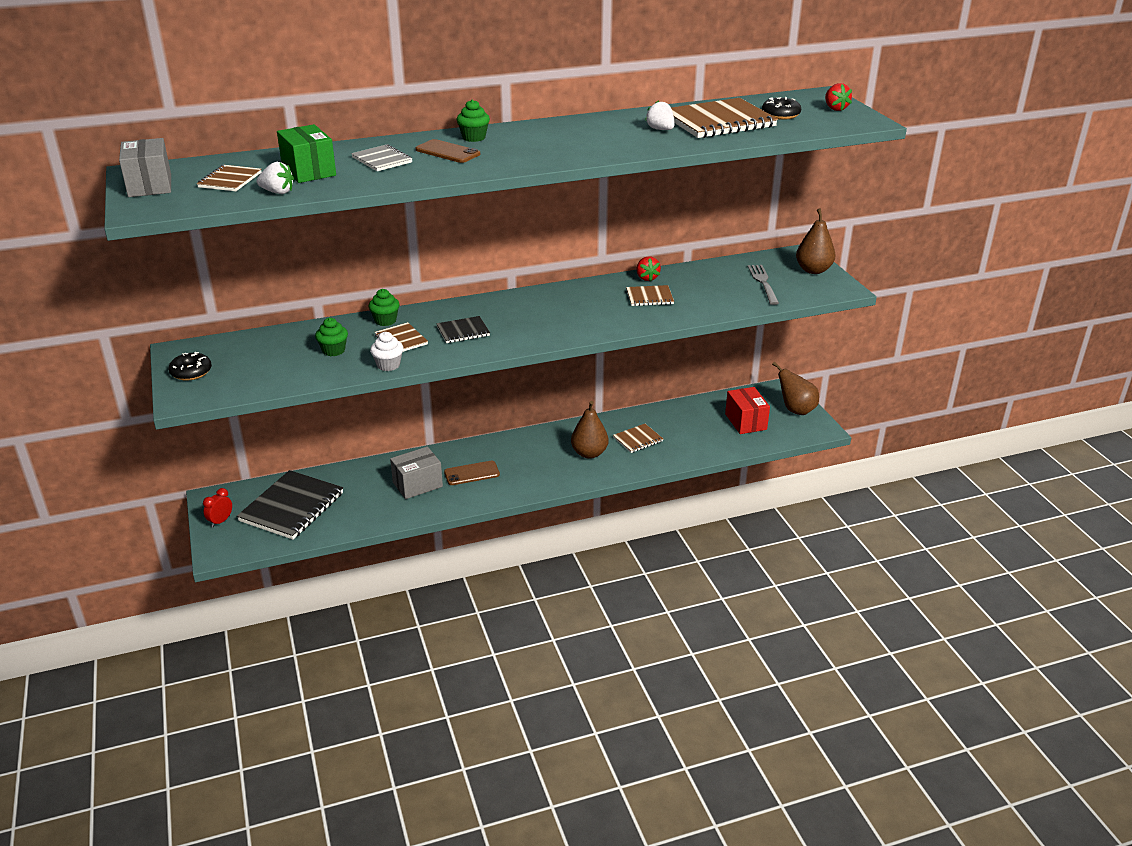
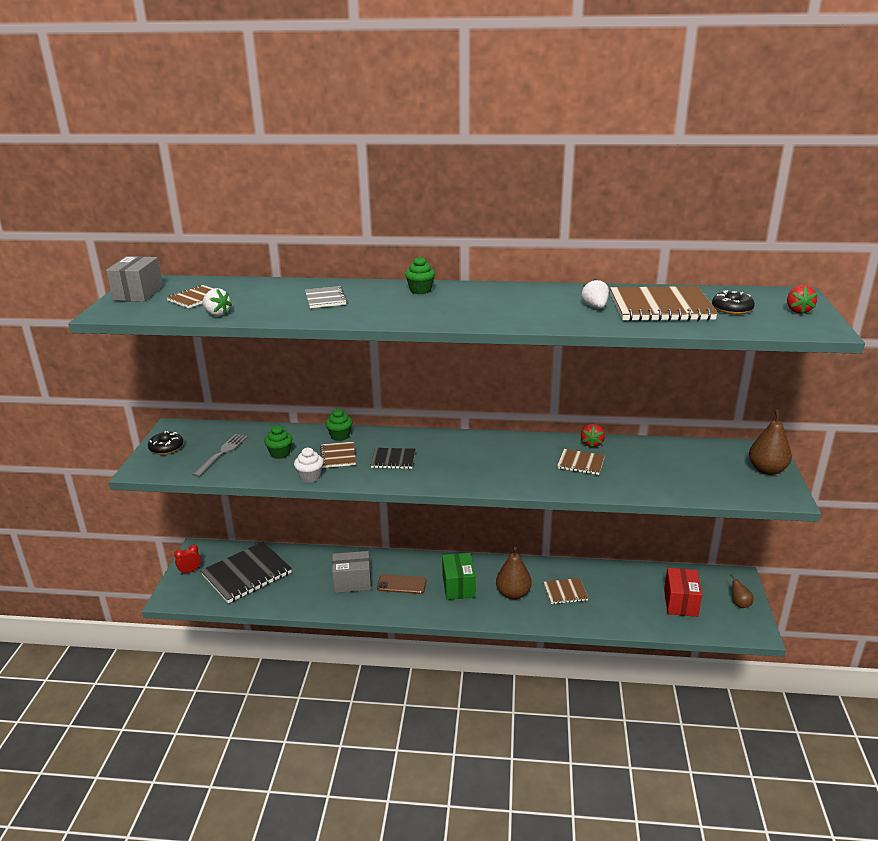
camera: 25 degrees right, 5 degrees down
(309, 171) = (260, 300): green box -> green box (458, 586)
(447, 152) = (385, 300): brown phone -> none
(763, 283) = (704, 472): grey fork -> grey fork (222, 453)
(796, 410) = (739, 604): brown pear -> brown pear, size x0.55

